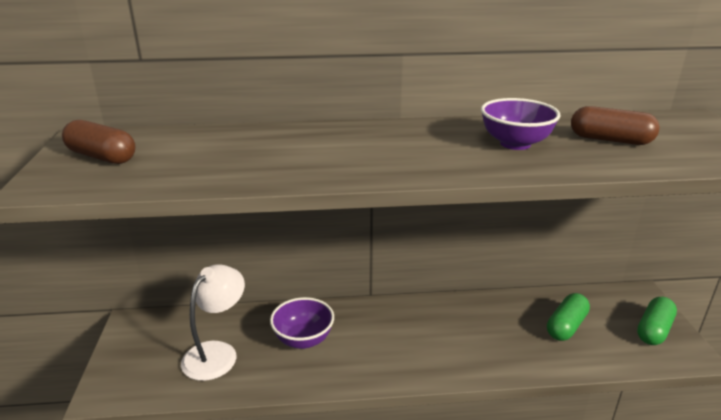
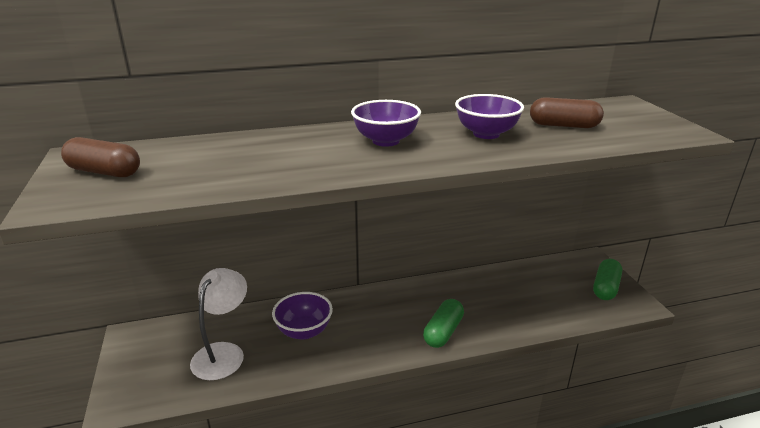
camera: 10 degrees left, 0 degrees up
(399, 144) = (385, 141): none -> purple bowl
(566, 326) = (534, 292): green capsule -> green capsule (443, 332)

